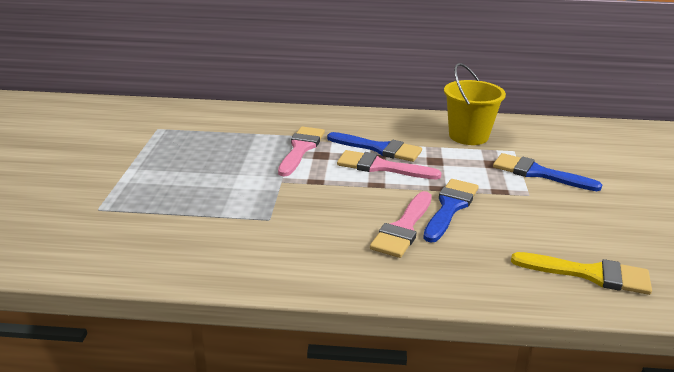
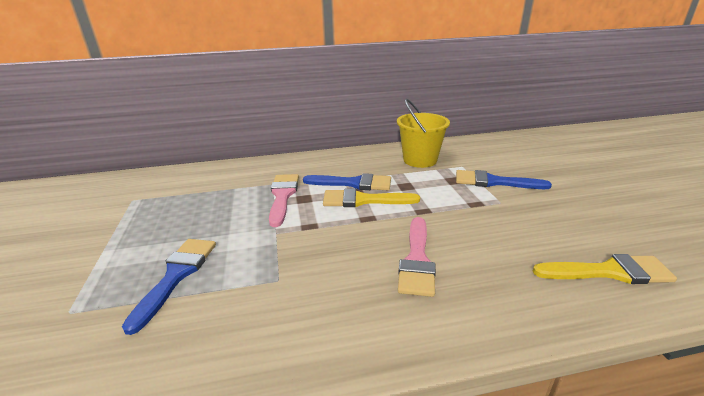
camera: 15 degrees left, 0 degrees up
(381, 167) = (363, 200): pink brush -> yellow brush
(450, 207) = (445, 228): blue brush -> blue brush (176, 276)

